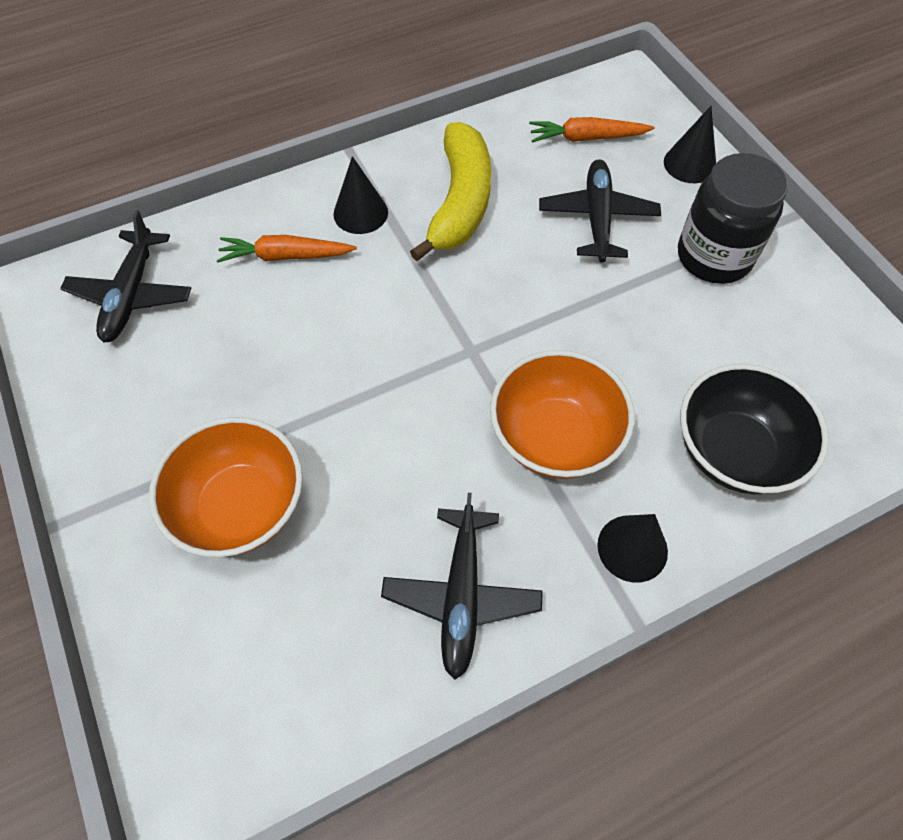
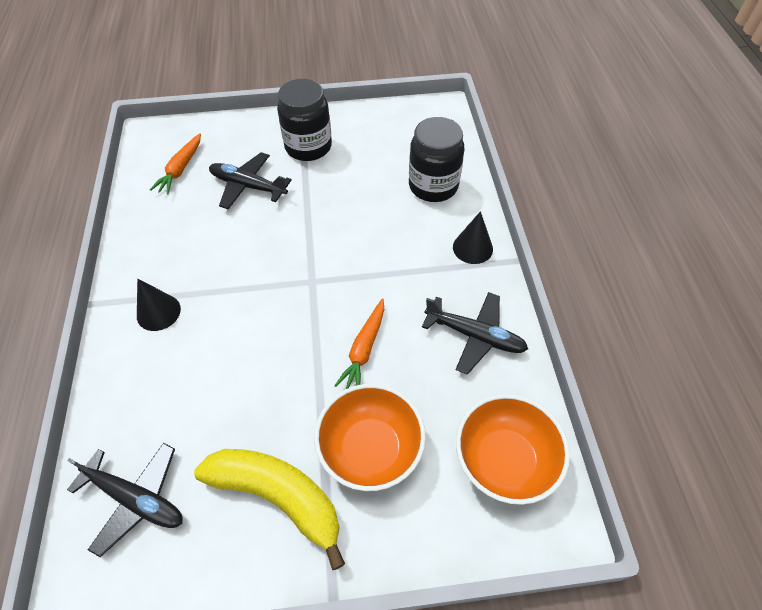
camera: 70 degrees left, 5 degrees down
(285, 256) = (168, 372): orange carrot -> orange carrot (364, 349)
(460, 202) = (188, 251): yellow banana -> yellow banana (278, 497)
(555, 437) = (392, 259): orange bowl -> orange bowl (504, 460)
(689, 164) = (235, 131): black cone -> none
(734, 451) = (433, 186): black bowl -> black jar

